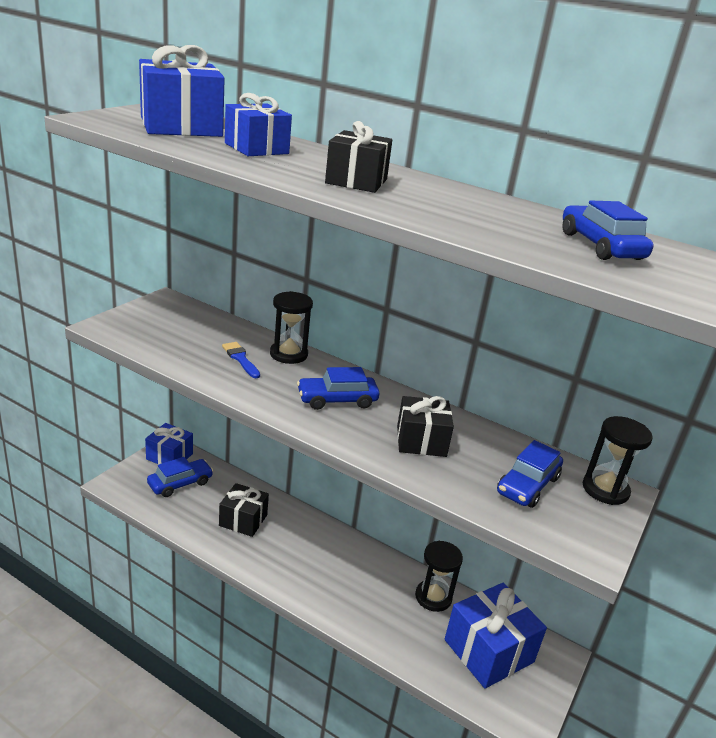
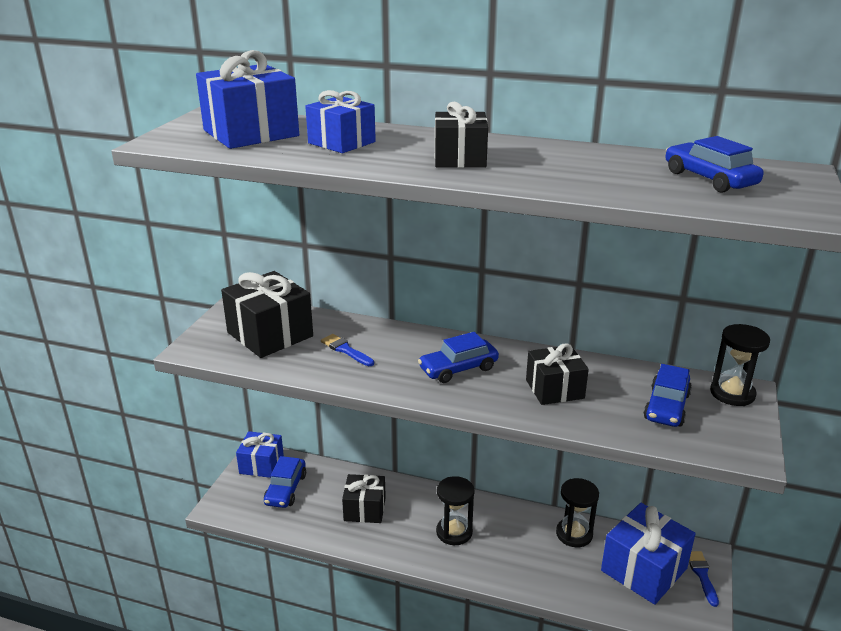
camera: 10 degrees left, 0 degrees up
(180, 330) = (270, 334): none -> black gift
(180, 483) = (285, 489): blue car -> blue car turned 150 degrees clockwise
(288, 354) = (388, 334): black hourglass -> black hourglass (454, 532)
(547, 673) = (702, 575): none -> blue brush

